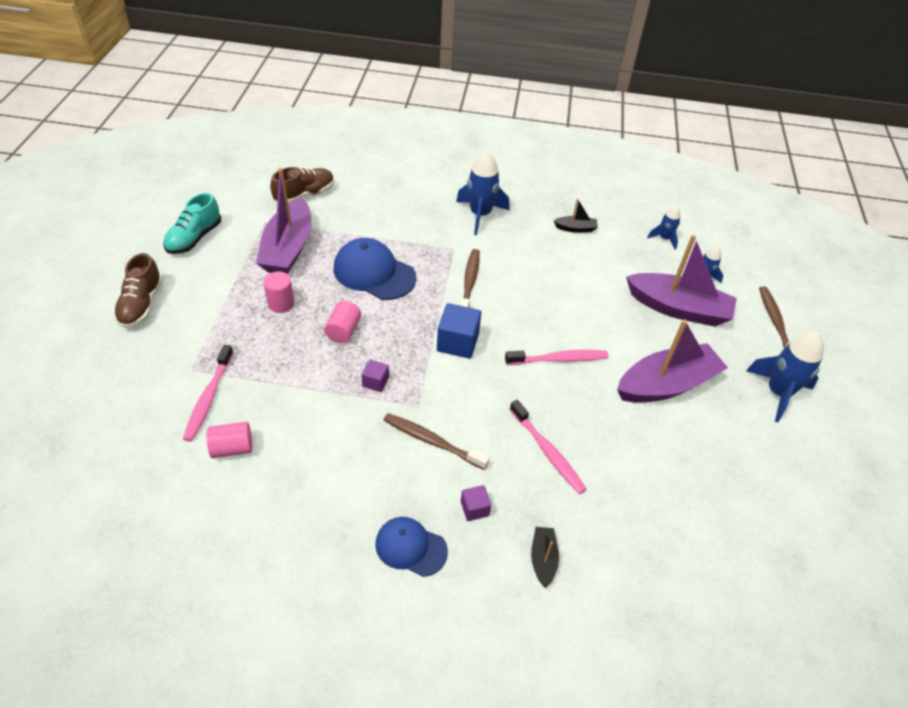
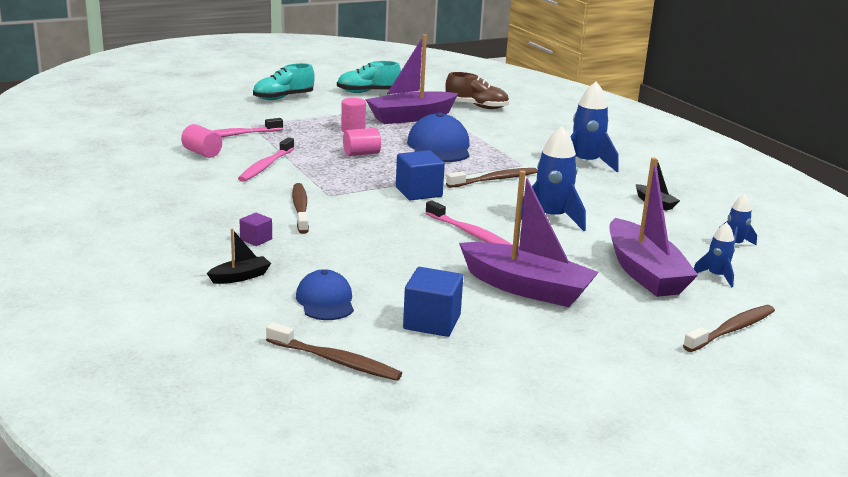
camera: 55 degrees right, 25 degrees down
(142, 305) = (283, 98): brown shoe -> turquoise shoe
(375, 382) = (328, 176): purple cube -> none
(410, 547) = (190, 226): blue cap -> blue cap (325, 301)
(547, 451) = (356, 253): pink toothbrush -> pink toothbrush (266, 166)
(690, 472) = (432, 322): none -> blue cube
(721, 567) = (336, 361): none -> brown toothbrush
(778, 393) = (622, 350): blue rocket -> blue rocket (551, 218)

